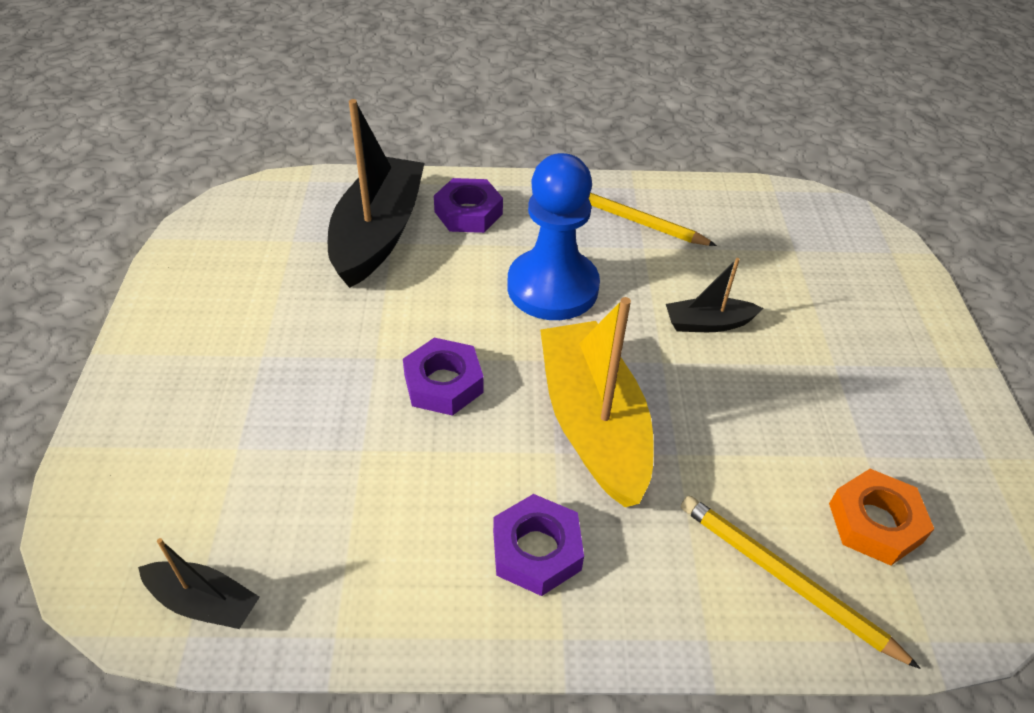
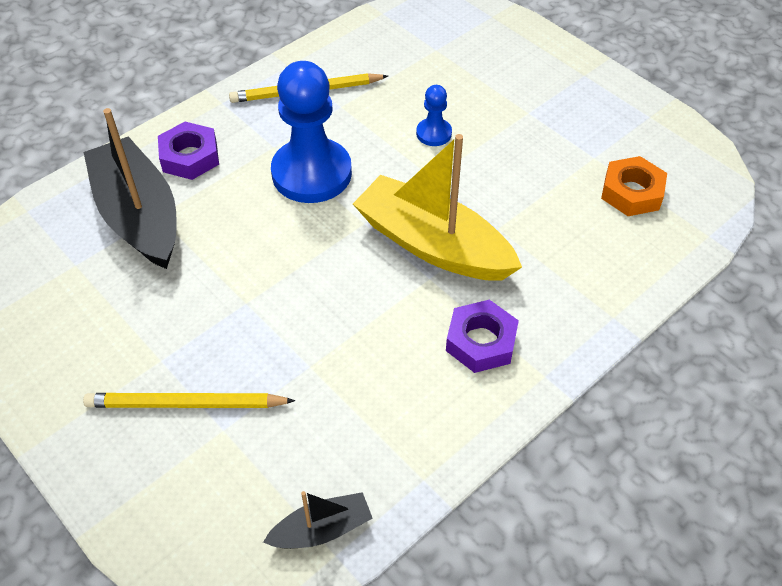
camera: 40 degrees left, 5 degrees up
(443, 383) = (313, 286): purple nut -> none
(708, 323) = (434, 133): black boat -> blue pawn
(785, 579) = (619, 256): yellow pencil -> yellow pencil (185, 404)

